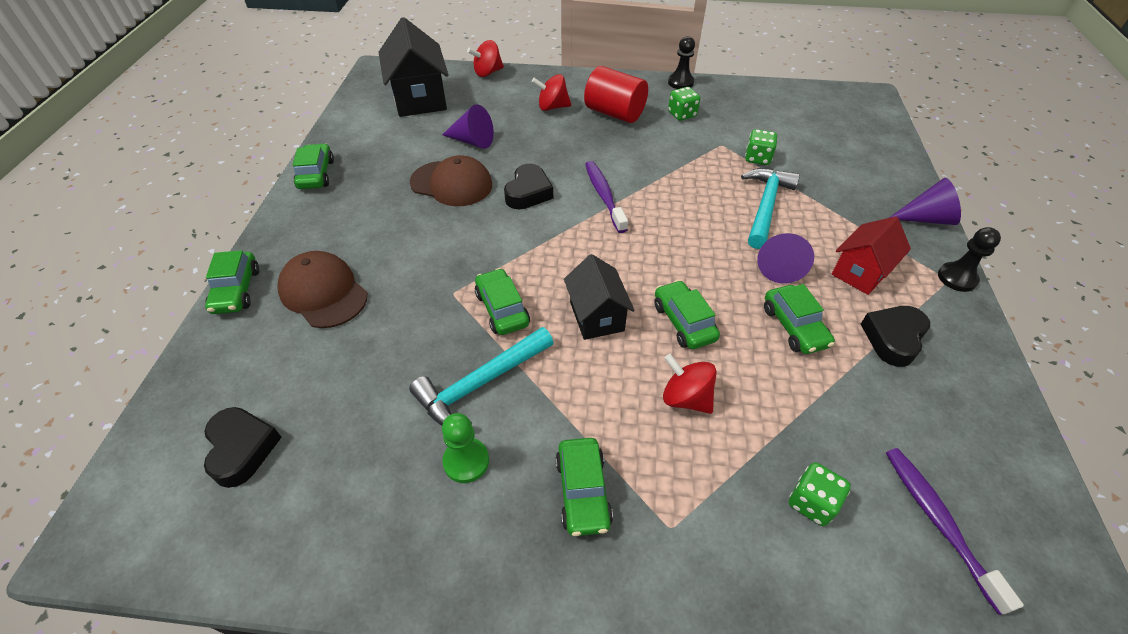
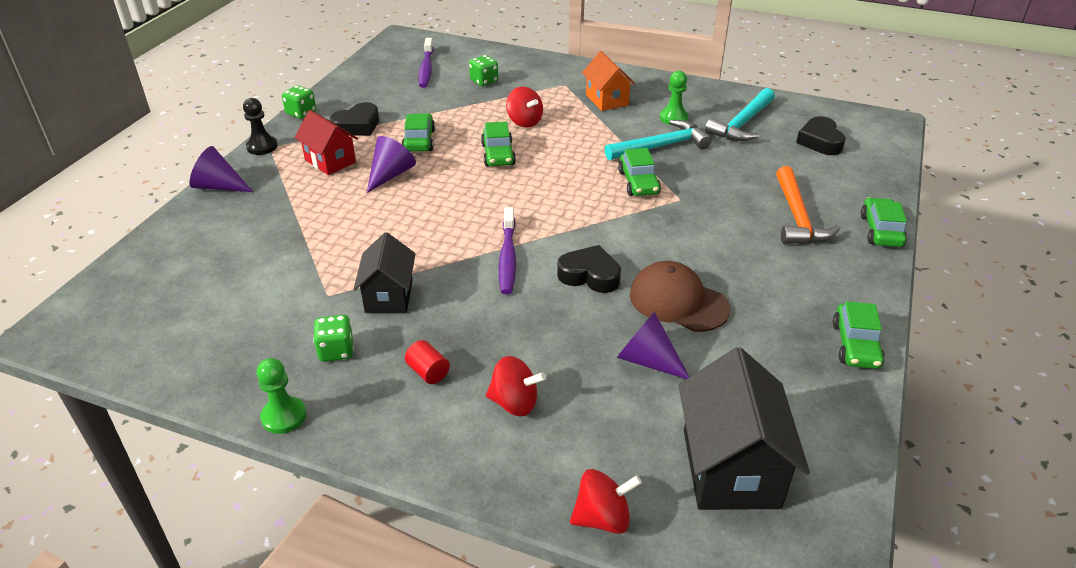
camera: 165 degrees left, 10 degrees down
(323, 292) = (797, 217): brown cap -> orange hammer
(528, 192) = (590, 275): black heart -> black heart turned 75 degrees clockwise
(583, 492) = (607, 100): green car -> orange house
(596, 316) = (563, 167): black house -> black house (389, 296)
(614, 113) = (428, 372): red cylinder -> red cylinder, size x0.48
(680, 82) = (284, 416): black pawn -> green pawn
(757, 158) = (304, 270): green dice -> green dice (301, 113)
(765, 206) = (352, 220): turquoise hammer -> turquoise hammer (742, 124)
(860, 272) = (330, 161): red house -> red house turned 75 degrees clockwise

